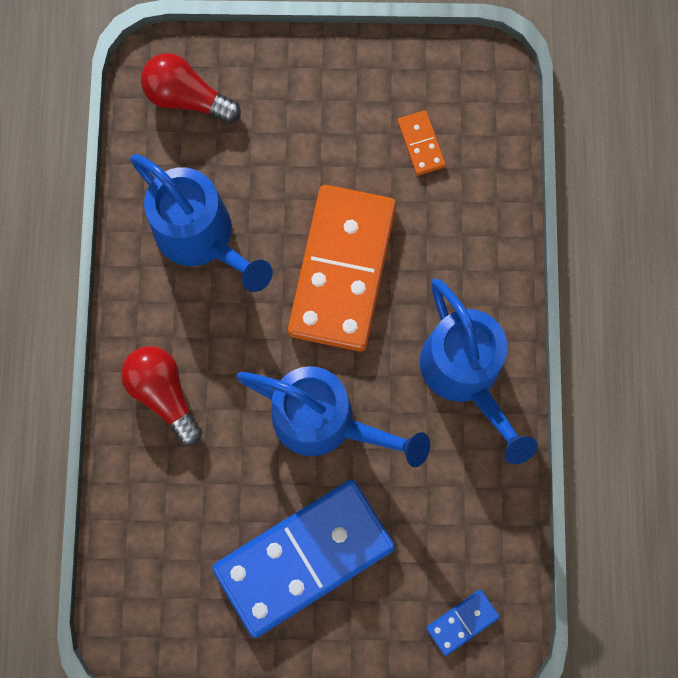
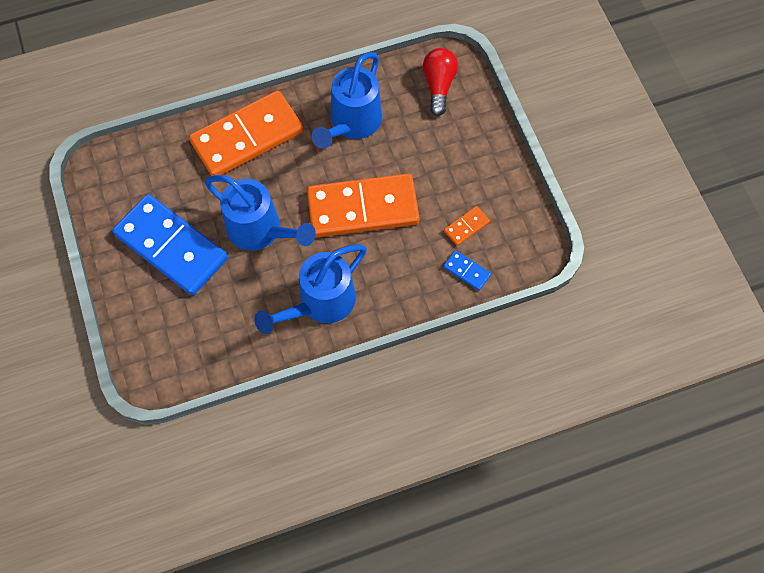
camera: 70 degrees right, 10 degrees down
(164, 393) = (247, 137): red light bulb -> orange domino
(325, 421) = (261, 231): blue watering can -> blue watering can turned 60 degrees counterclockwise
(462, 622) = (158, 352): blue domino -> blue domino (467, 271)

